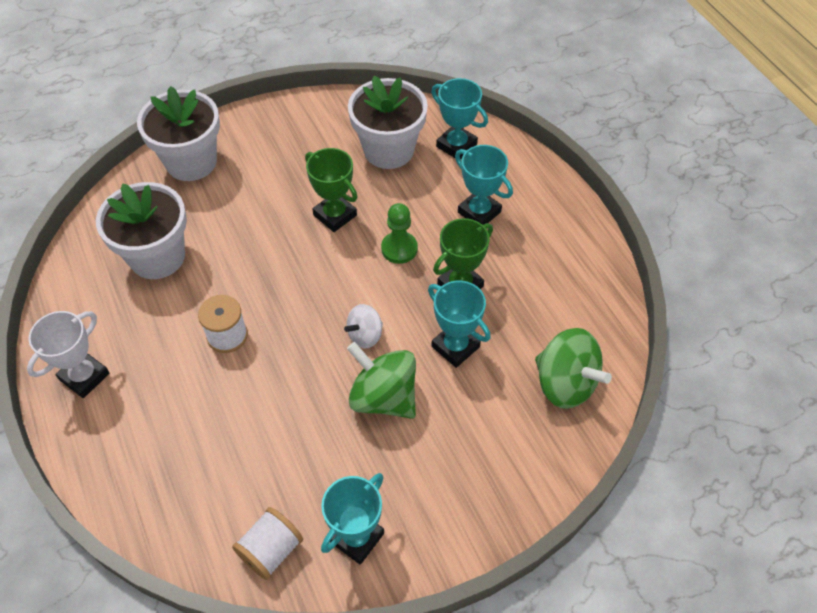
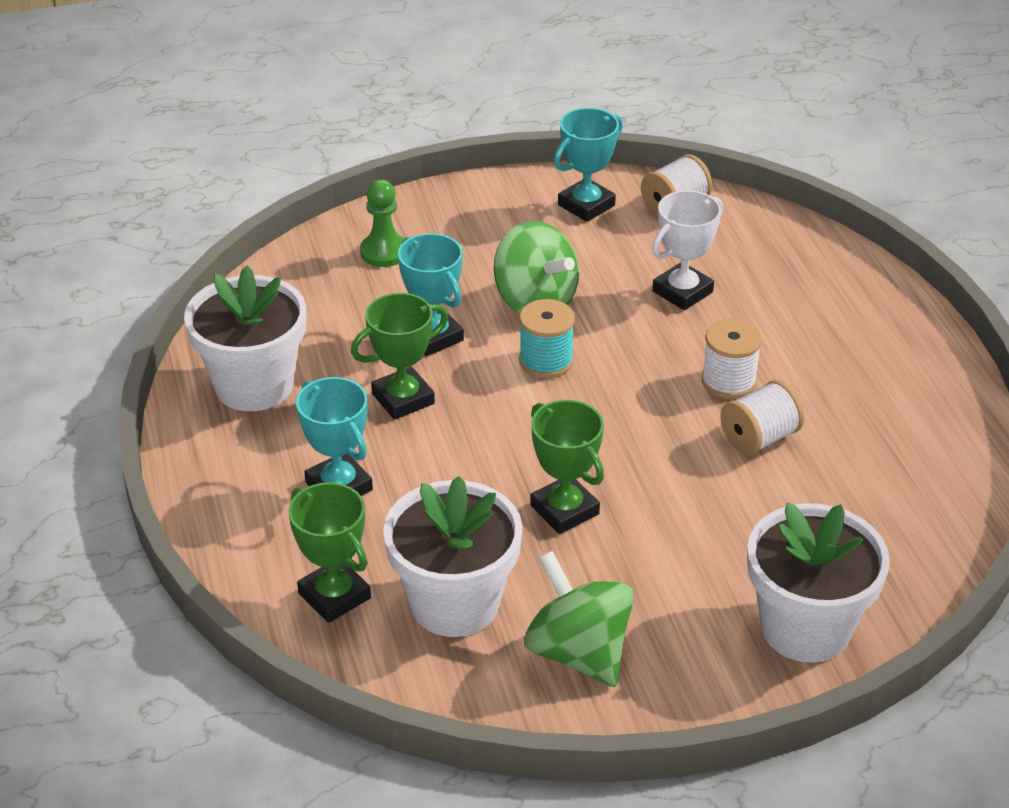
camera: 170 degrees left, 15 degrees down
(84, 376) = (910, 361): white trophy -> white trophy (682, 292)
(157, 257) = (840, 486): white flower pot -> white flower pot (254, 385)
(208, 287) = (759, 438): none -> white spool
(365, 335) = (546, 361): white spinning top -> turquoise spool
(399, 249) = (476, 452): green pawn -> green pawn (384, 252)
(456, 145) = (334, 596): turquoise trophy -> green trophy
(565, 383) = (314, 289): green spinning top -> green spinning top (578, 652)

